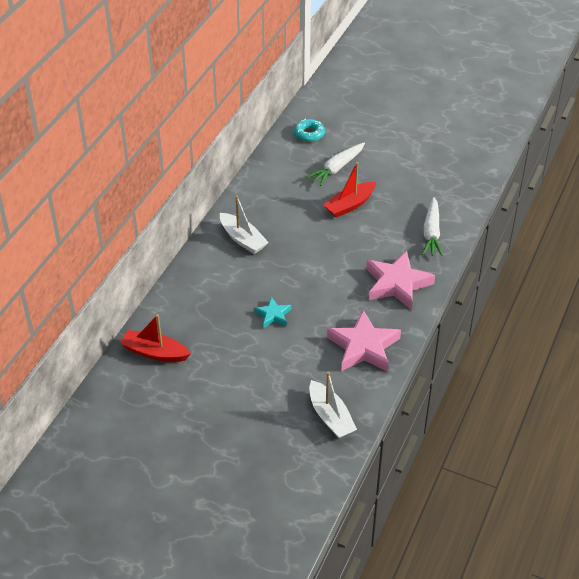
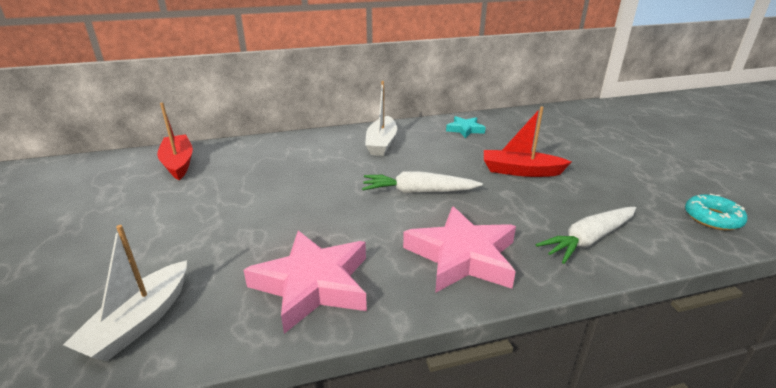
camera: 50 degrees right, 15 degrees down
(273, 315) = (297, 198): turquoise star -> turquoise star (465, 129)
(309, 134) = (558, 119): turquoise donut -> turquoise donut (712, 218)
(337, 168) = (550, 145): white carrot -> white carrot (418, 192)

